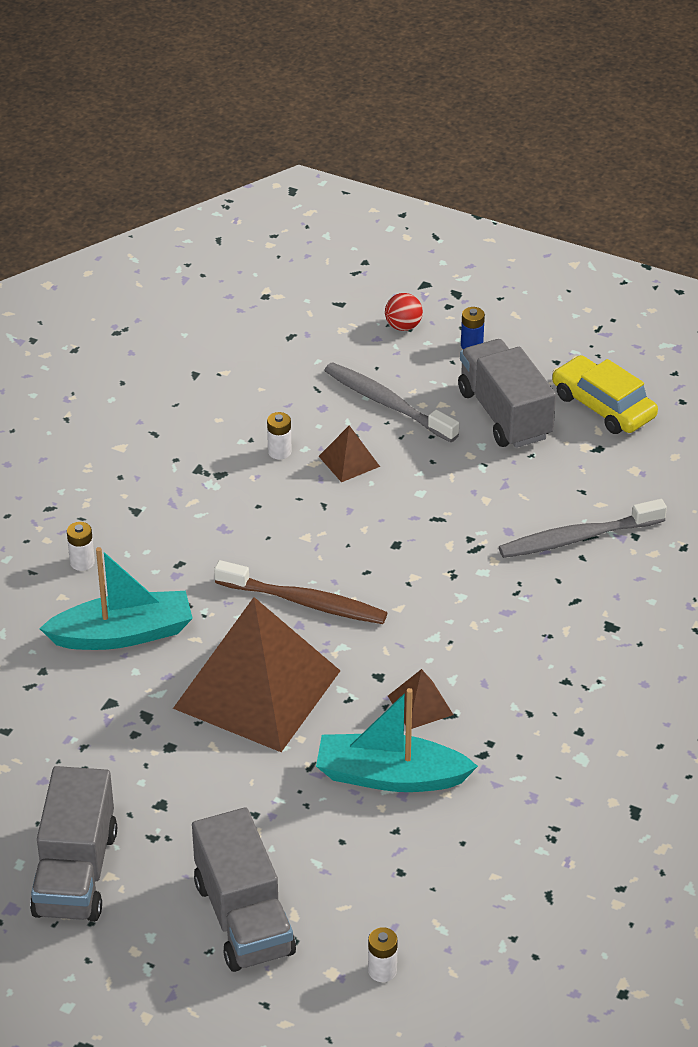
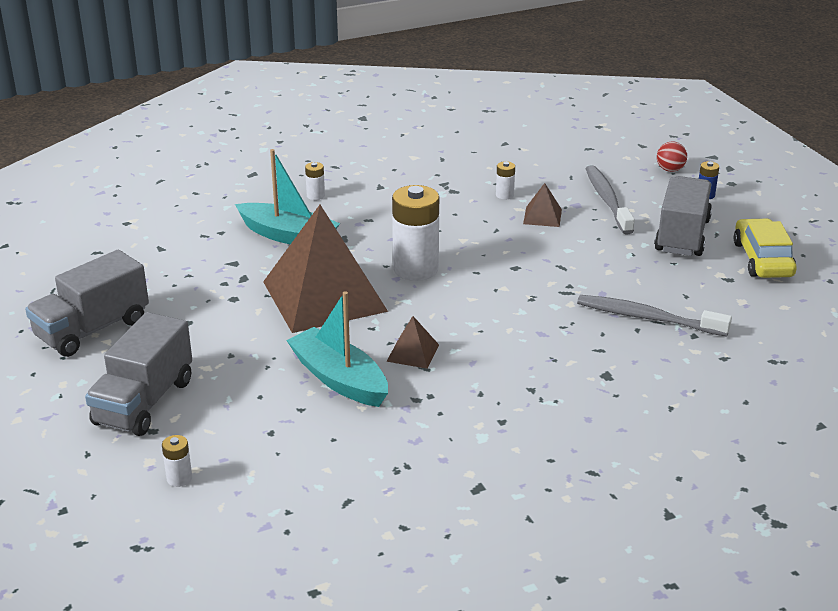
camera: 40 degrees right, 10 degrees down
(305, 602) = (415, 269): brown toothbrush -> white battery

